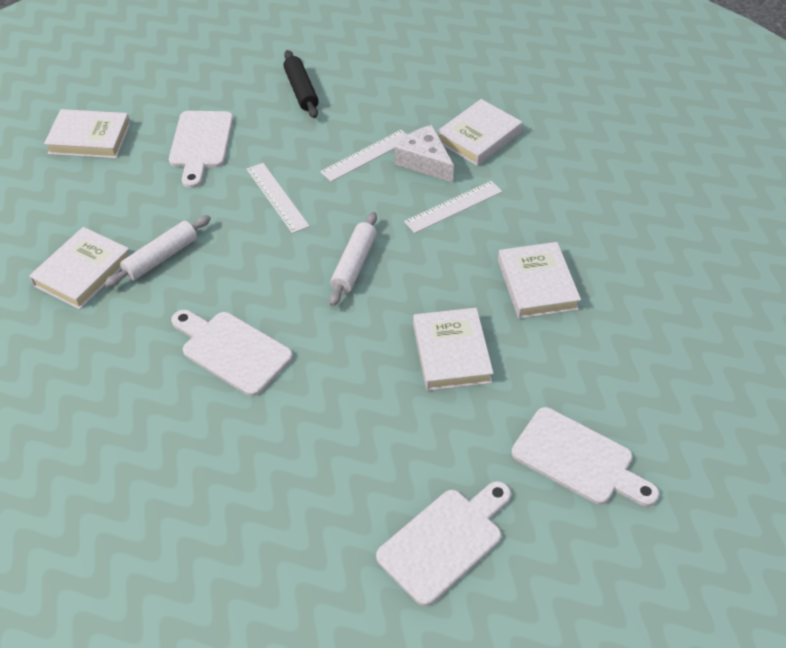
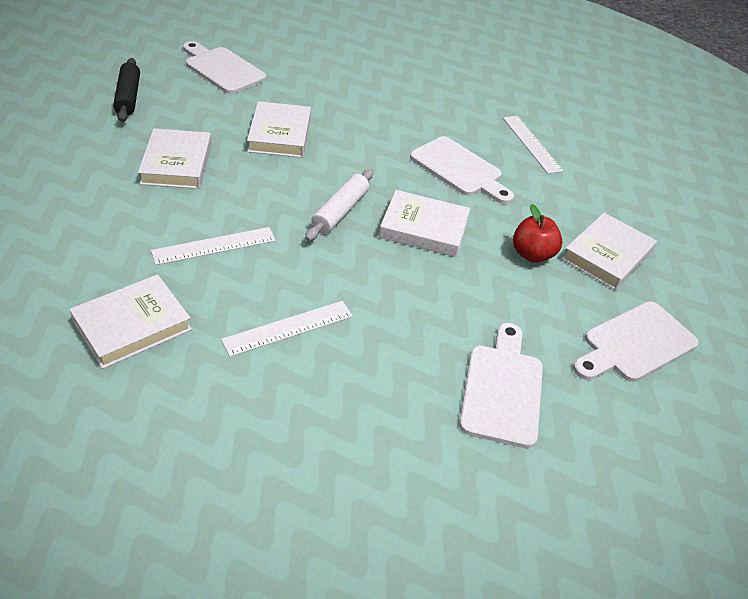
camera: 175 degrees left, 5 degrees down
(89, 138) = (657, 429): white book -> white book (424, 228)
(161, 257) = (532, 254): white rolling pin -> red apple
(277, 197) = (408, 295): white ruler -> white ruler (531, 144)
(301, 91) = (352, 461): black rolling pin -> black rolling pin (128, 97)
(424, 162) = (220, 305): white cheese -> none
(445, 541) = (328, 56): white cutting board -> white cutting board (635, 344)

